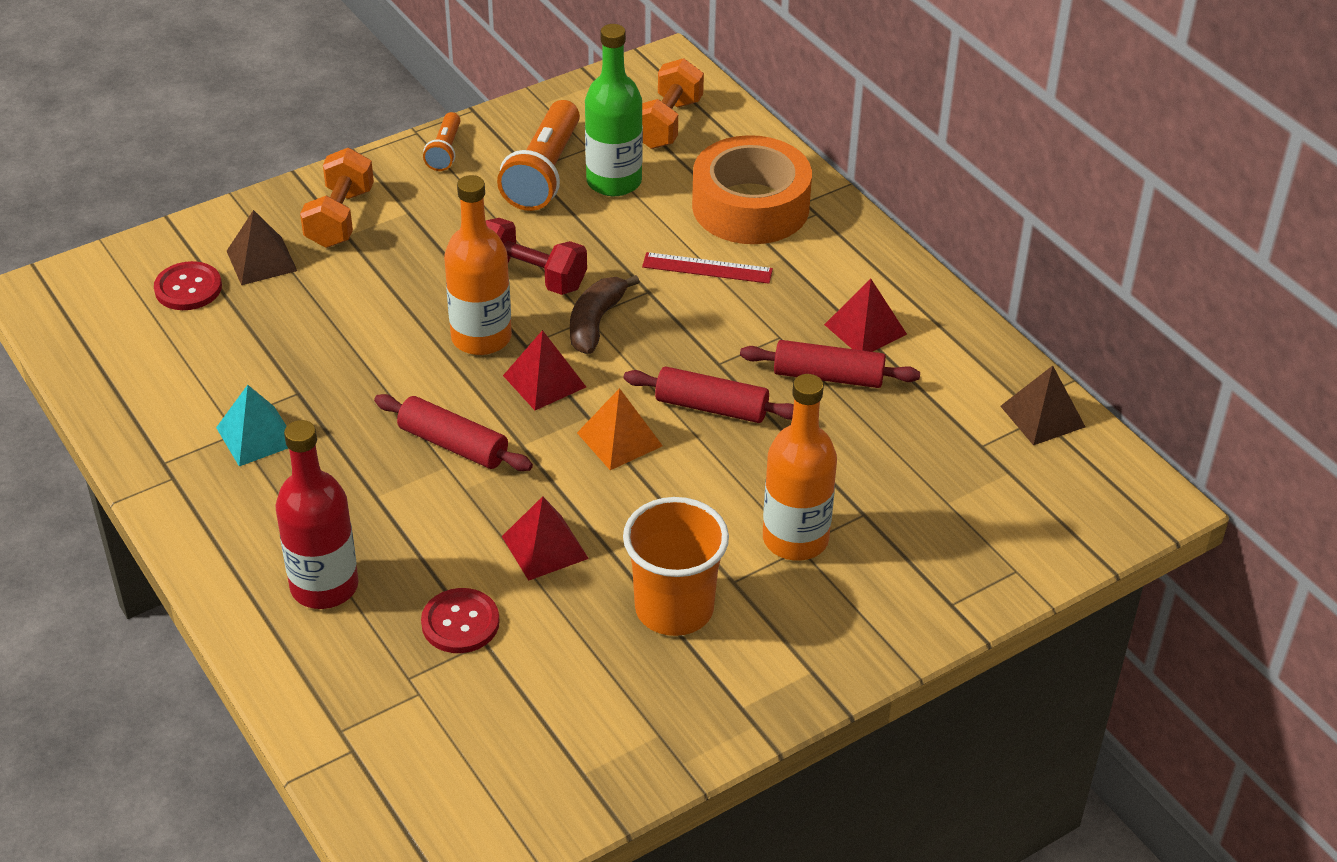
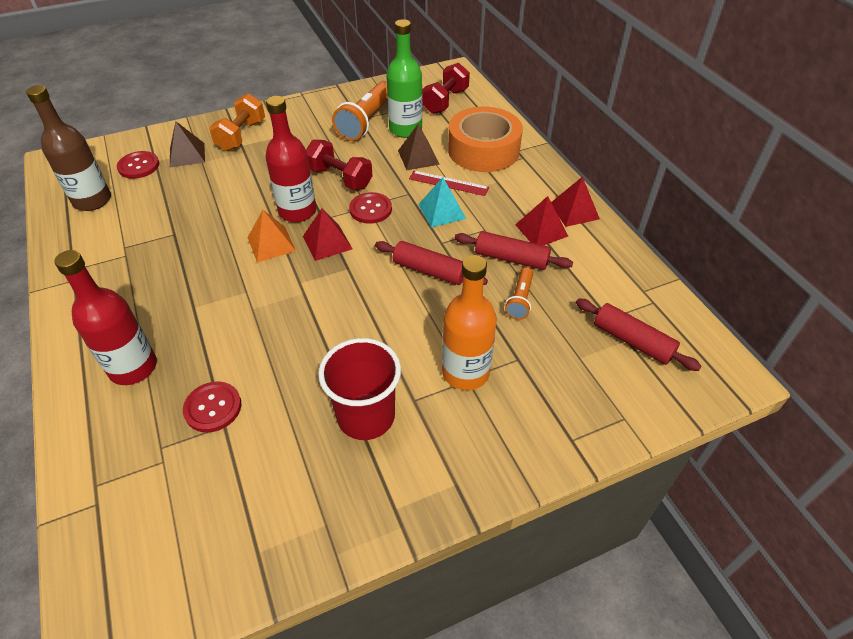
camera: 10 degrees right, 5 degrees up
(139, 353) = (92, 200): none -> brown bottle
(256, 436) = (137, 258): turquoise pyramid -> turquoise pyramid (441, 211)
(445, 151) = (314, 105): orange flashlight -> orange flashlight (520, 300)
(453, 444) = (256, 277): red rolling pin -> red rolling pin (632, 341)
(481, 338) = (297, 211): orange bottle -> red bottle
(545, 547) = (290, 357): red pyramid -> red pyramid (574, 211)
(595, 322) = (370, 209): brown banana -> red button
(619, 439) = (363, 286): orange pyramid -> orange pyramid (271, 244)
(667, 123) = (445, 101): orange dumbbell -> red dumbbell
(674, 608) = (366, 416): orange cup -> red cup
(1042, 416) = (655, 301): brown pyramid -> brown pyramid (418, 157)

